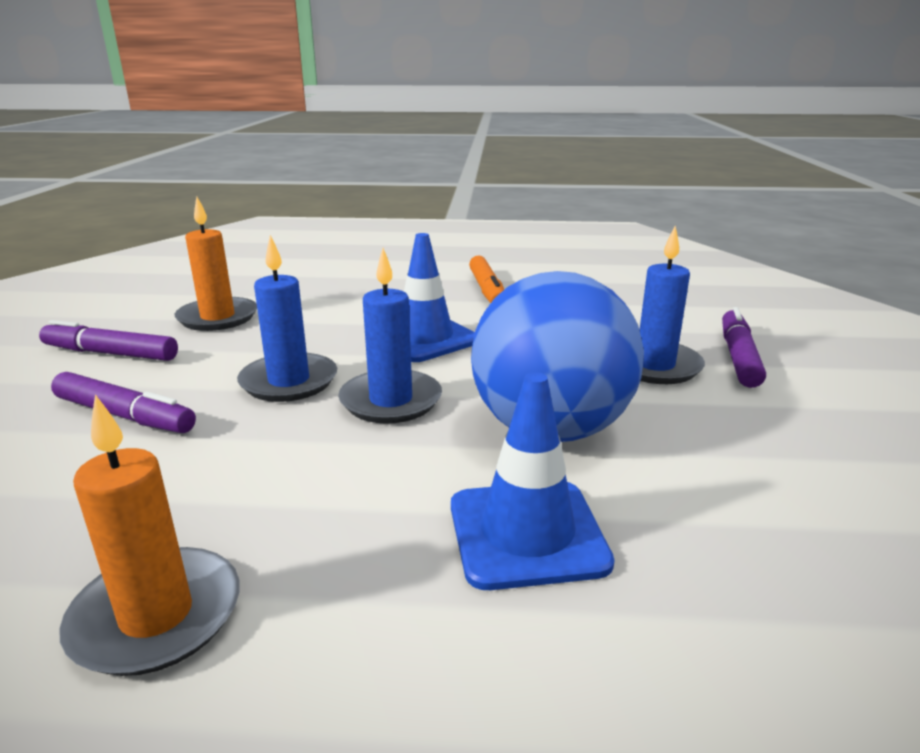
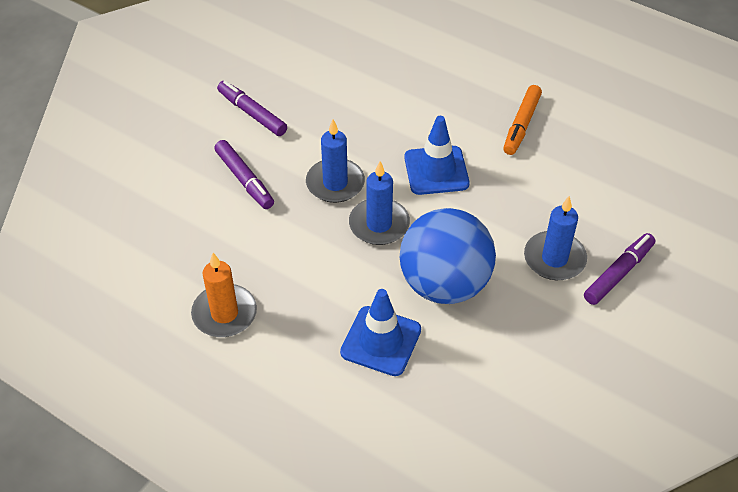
camera: 30 degrees right, 25 degrees up
(218, 317) = (324, 93): orange candle -> none

